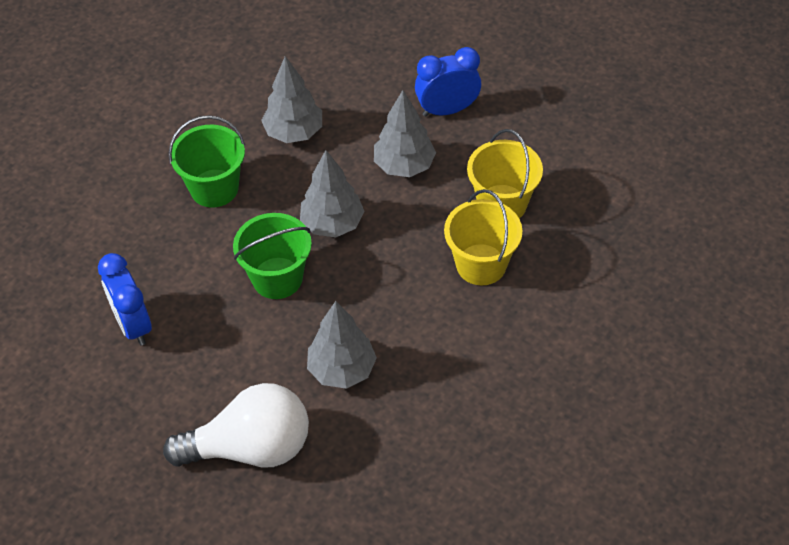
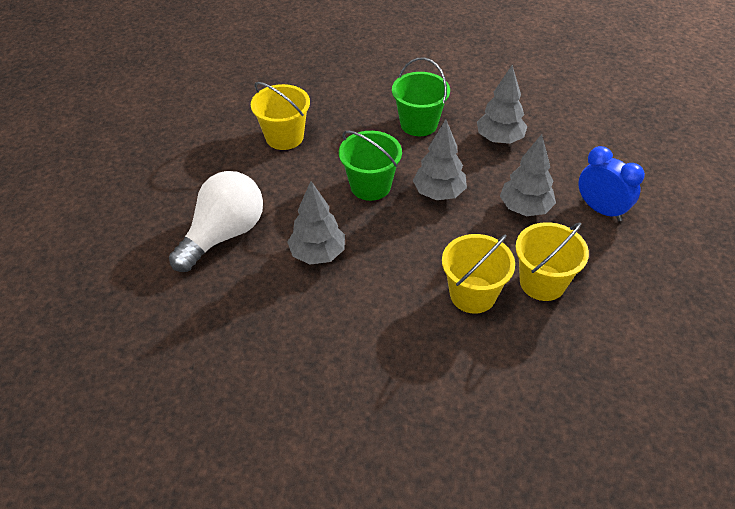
camera: 60 degrees right, 5 degrees down
(133, 325) = (284, 137): blue clock -> yellow bucket
(250, 448) = (224, 234): white light bulb -> white light bulb turned 105 degrees counterclockwise

